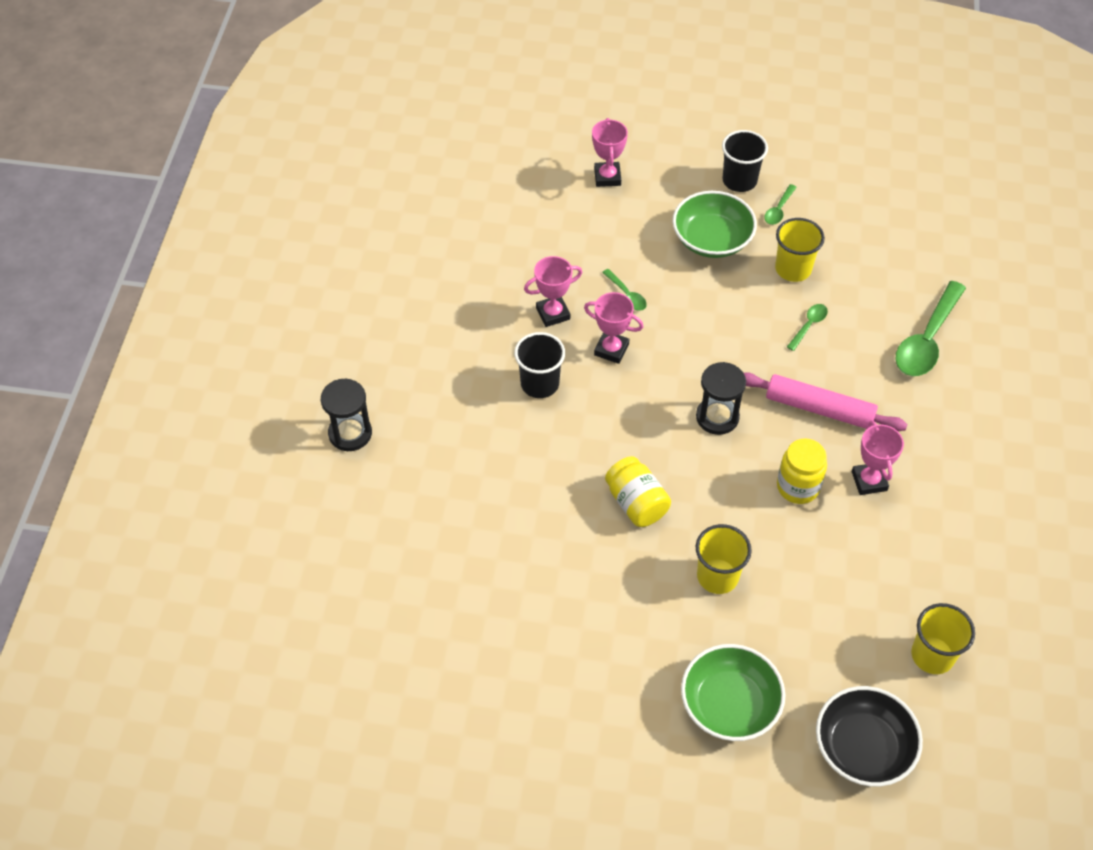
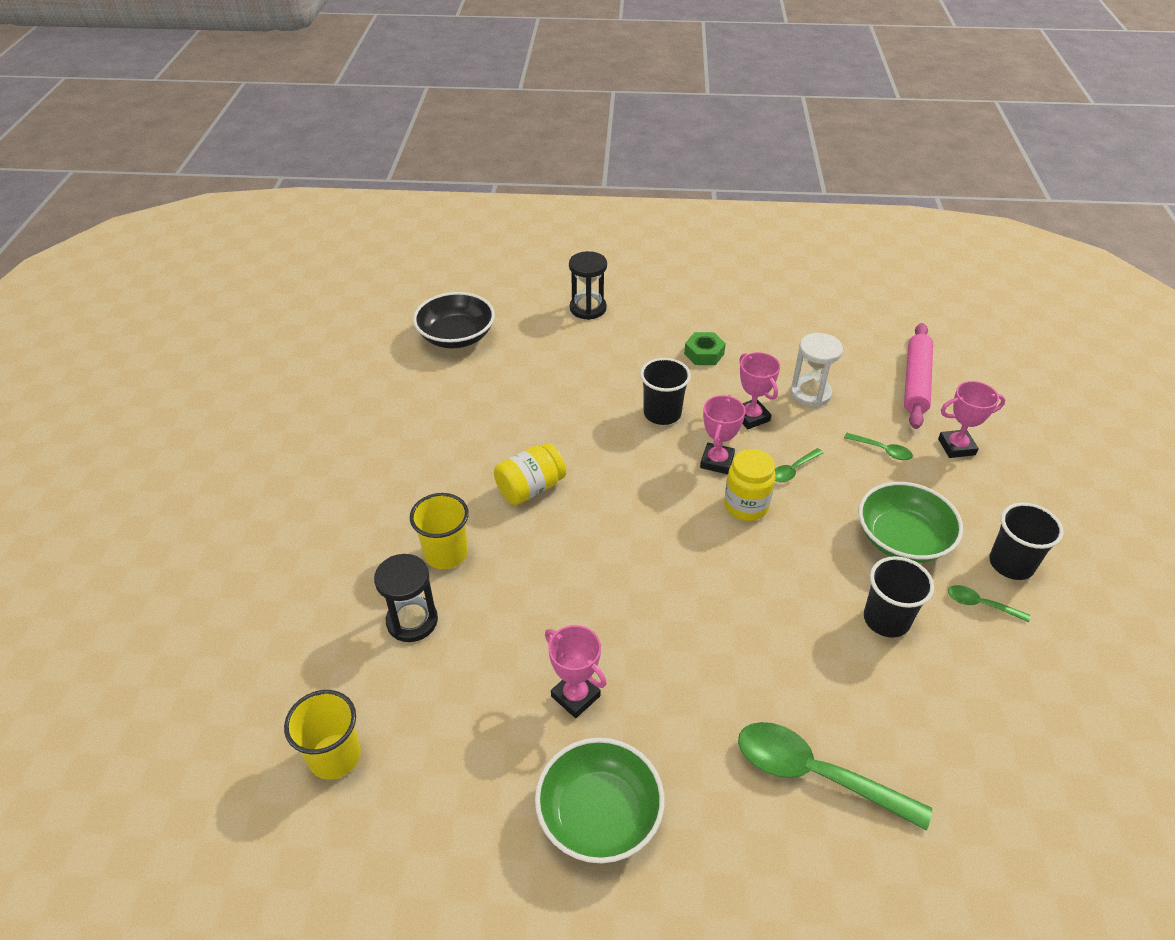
camera: 85 degrees right, 10 degrees down
(450, 336) = (704, 354): none -> green nut
(524, 262) = (810, 393): none -> white hourglass
(717, 417) = (646, 549): black hourglass -> black hourglass (412, 621)
(729, 704) = (301, 566): green bowl -> green bowl (599, 814)
(793, 269) = (886, 619): yellow cup -> black cup
(798, 487) = (561, 623): yellow jar -> yellow jar (746, 506)
(809, 325) = (800, 636): green spoon -> green spoon (882, 450)
(819, 408) = (675, 645): pink rolling pin -> pink rolling pin (916, 382)
(863, 747) = (233, 680): black bowl -> black bowl (456, 336)
(869, 481) = (575, 696): pink trophy -> pink trophy turned 60 degrees clockwise

